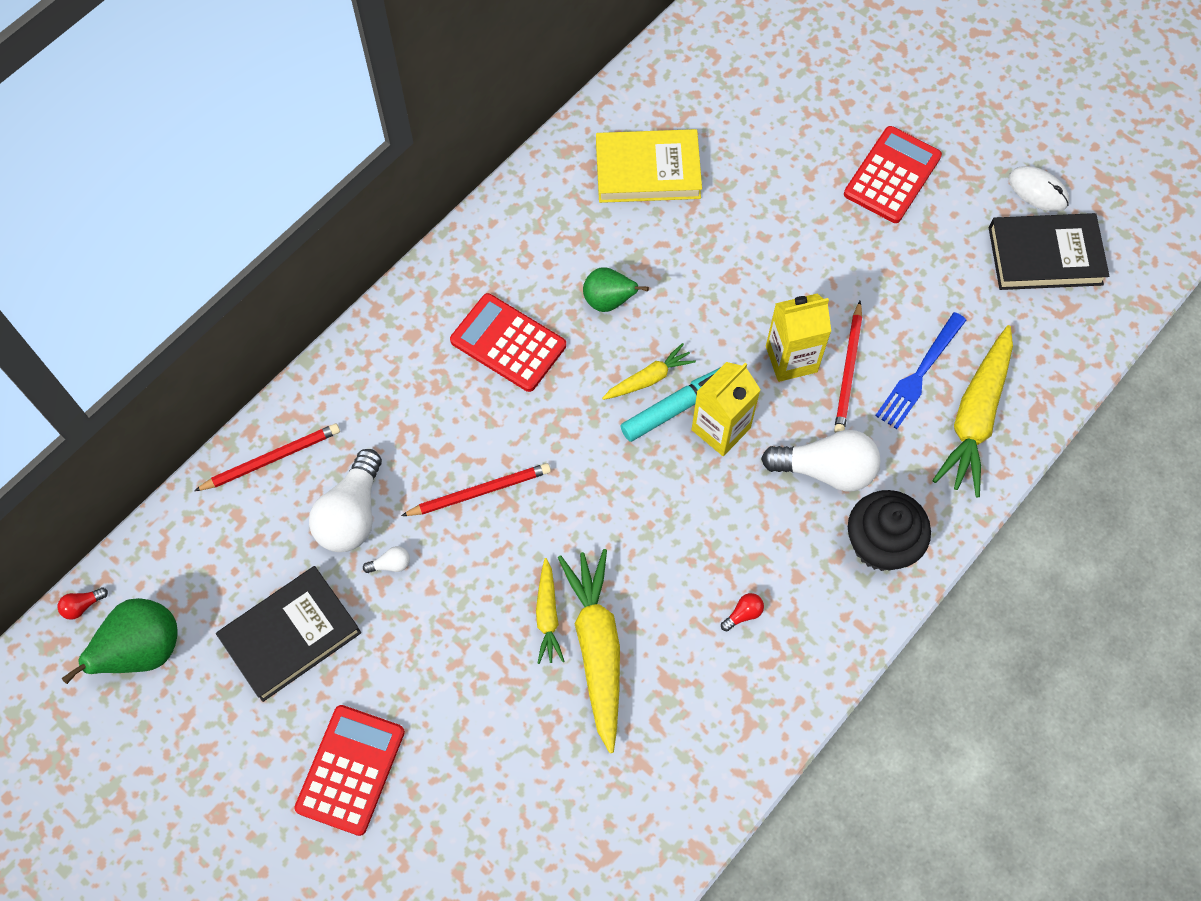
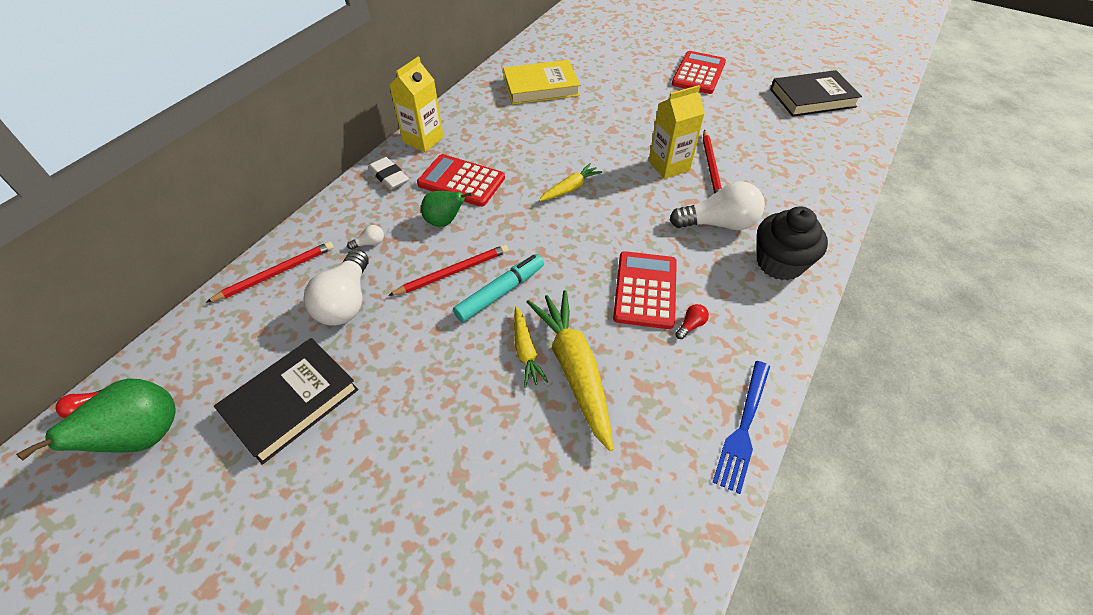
camera: 10 degrees left, 15 degrees down
(350, 770) = (353, 515): red calculator -> red calculator (645, 290)
(391, 564) = (382, 333): white light bulb -> white light bulb (369, 243)
(414, 320) = (389, 177): none -> white eraser
(609, 301) = (530, 151): green pear -> green pear (445, 222)
(675, 408) = (594, 202): turquoise marker -> turquoise marker (500, 292)
(721, 429) = (632, 210): yellow carton -> yellow carton (423, 140)
(919, 374) = (761, 163): blue fork -> blue fork (743, 428)
(975, 418) = (810, 181): yellow carrot -> none
(1038, 191) = (791, 71): white mouse -> none

